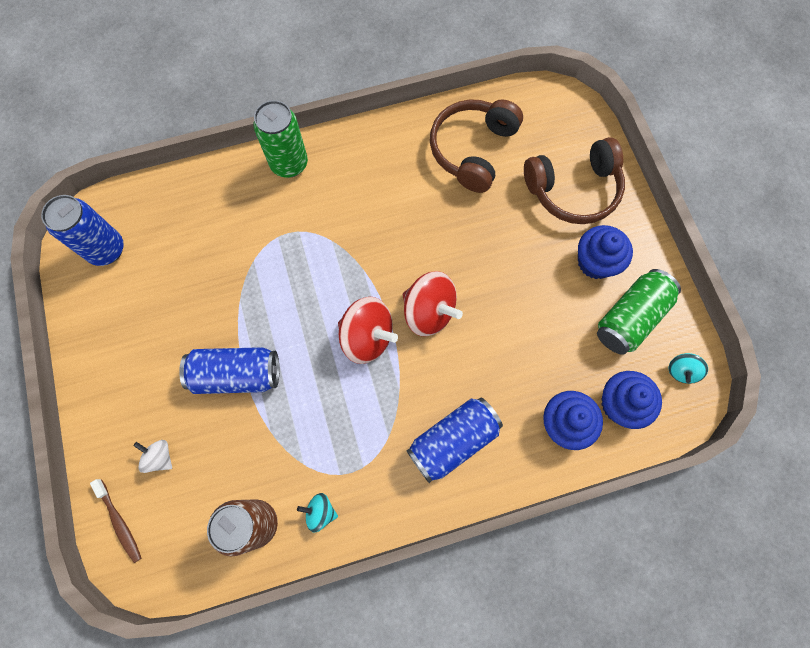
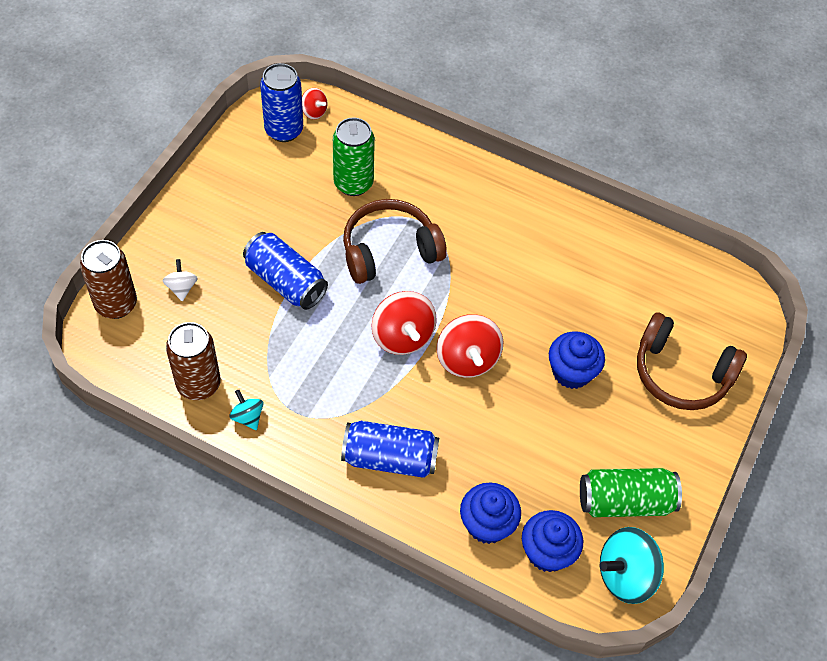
camera: 40 degrees right, 15 degrees down
(115, 213) = (314, 112): none -> red spinning top
(120, 522) = (116, 304): brown toothbrush -> brown can
(289, 164) = (471, 176): green can -> green can (353, 183)
(472, 150) = (627, 279): brown headphones -> brown headphones (389, 250)
(595, 262) = (641, 439): blue cupcake -> blue cupcake (571, 372)
(681, 371) = (625, 575): turquoise spinning top -> turquoise spinning top, size x1.90

